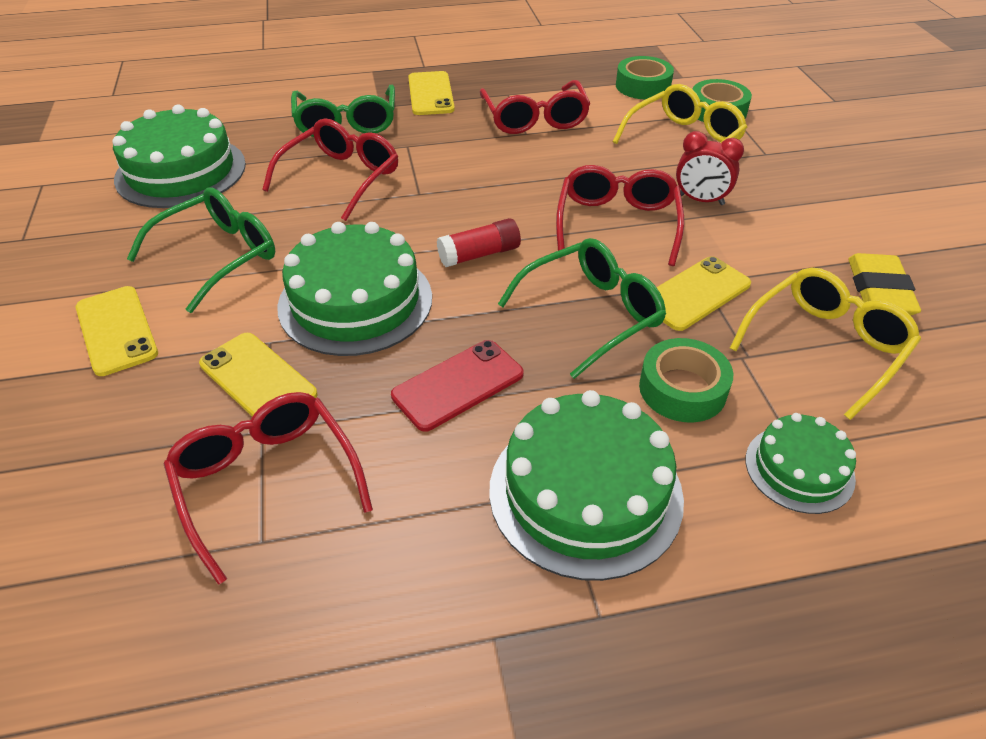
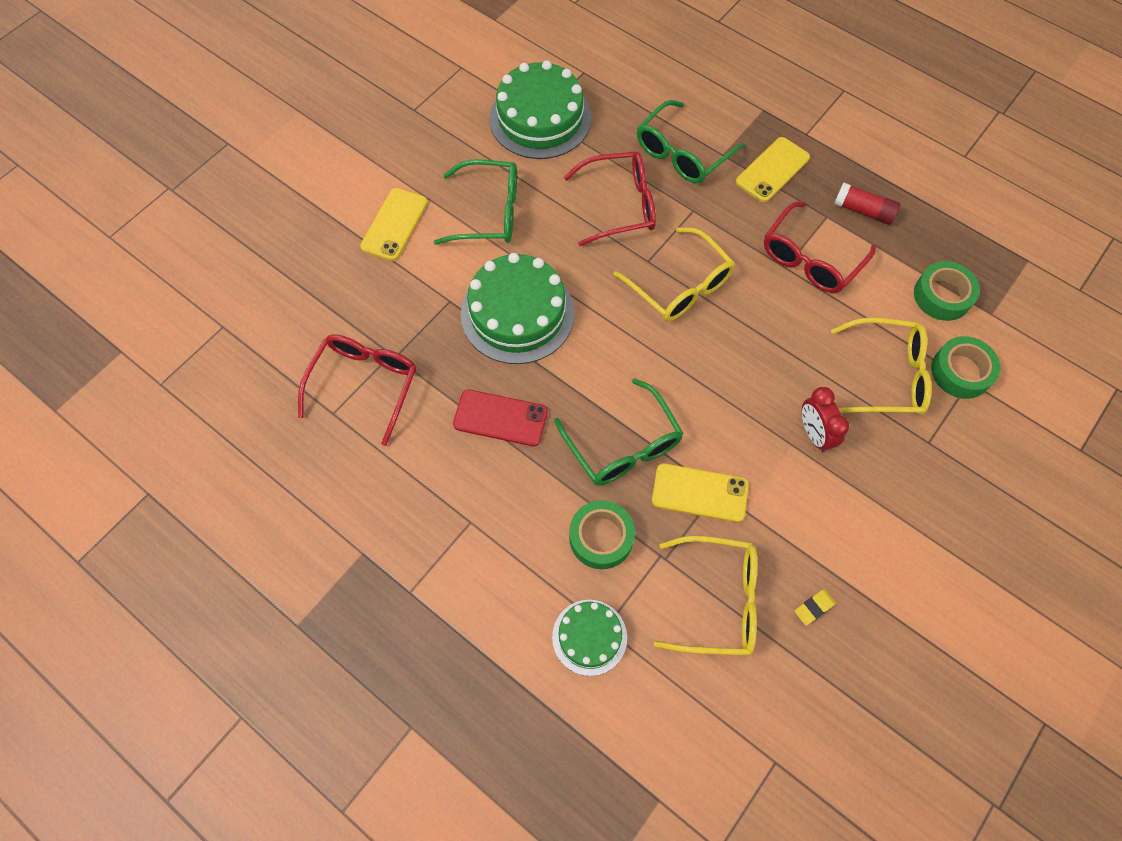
camera: 50 degrees right, 20 degrees up
(258, 379) = (421, 320): yellow phone -> none
(469, 190) = (680, 286): none -> yellow glasses
(479, 254) = (620, 343): red glue stick -> red glue stick (863, 211)
(585, 492) = (479, 535): green cake -> none
(592, 314) = (623, 445): green glasses -> green glasses turned 45 degrees clockwise
(617, 223) = (732, 399): red glasses -> none
(879, 291) = (814, 607): yellow eraser -> yellow eraser, size x0.49

